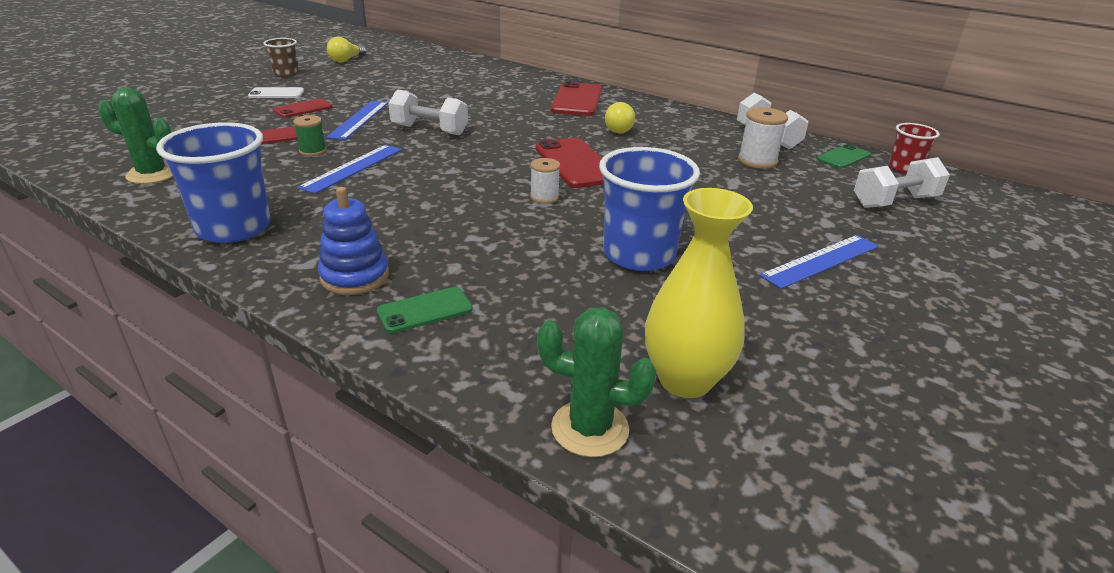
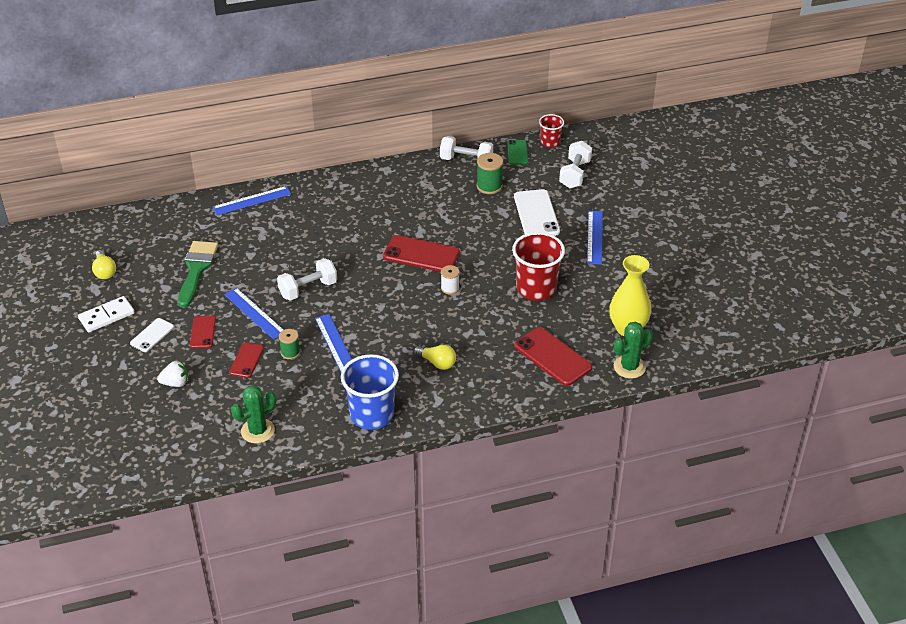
camera: 50 degrees left, 10 degrees up
(210, 119) = (175, 383): none -> white strawberry
(286, 74) = (106, 316): brown cup -> white domino
(355, 276) = (466, 388): blue stacking toy -> none
(393, 84) = (196, 269): none -> green brush
(425, 310) = (517, 377): green phone -> none
(521, 77) = (252, 200): none -> blue ruler
(577, 100) = (326, 200): red phone -> red phone (552, 357)
(616, 128) = (391, 211): yellow light bulb -> yellow light bulb (437, 363)
(639, 255) = (536, 288): blue cup -> red cup
(757, 161) = (489, 186): white spool -> green spool
(774, 203) = (536, 214): none -> white phone

